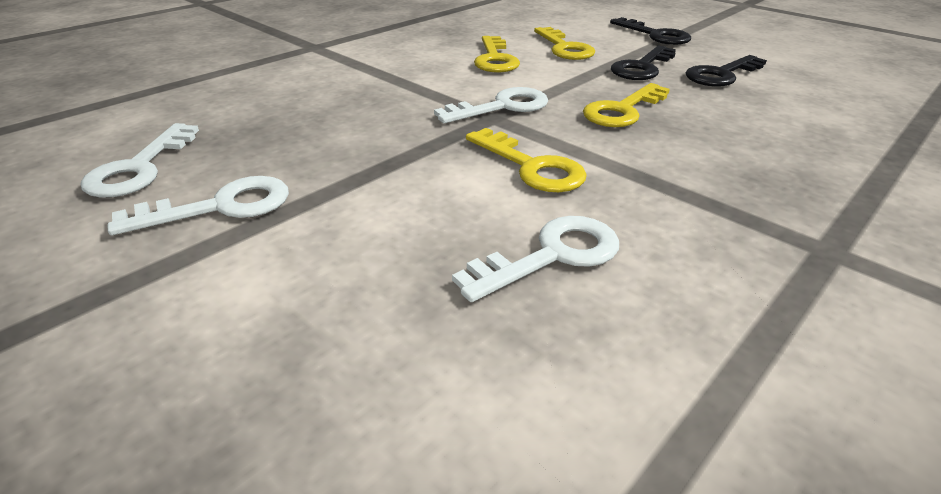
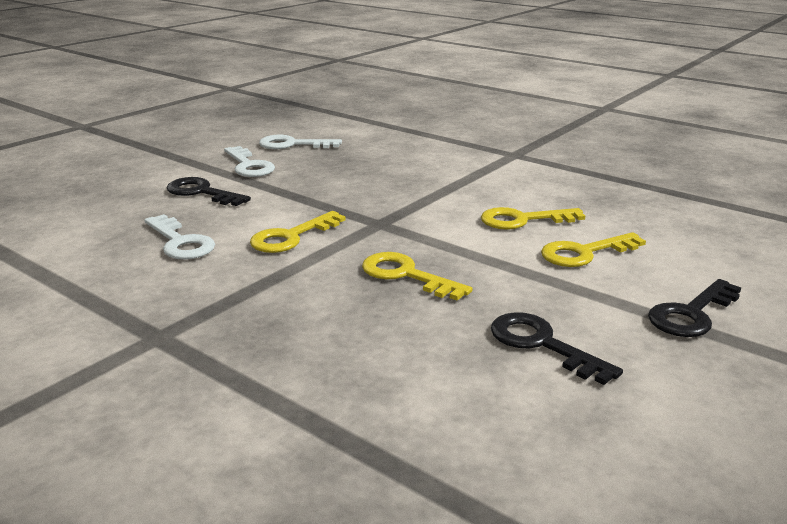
camera: 85 degrees right, 10 degrees down
(502, 107) = (400, 225): white key -> none
(642, 68) = (540, 294): black key -> black key (201, 192)

